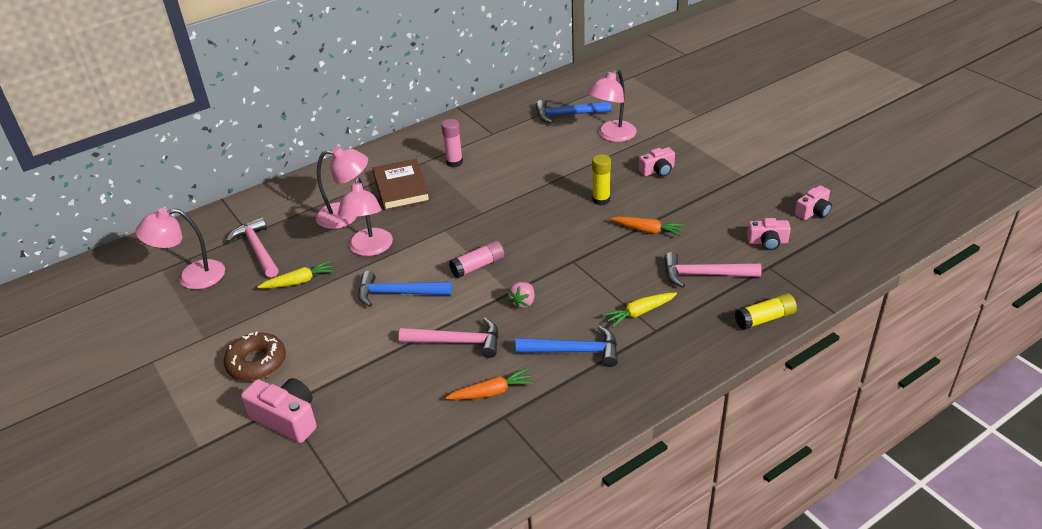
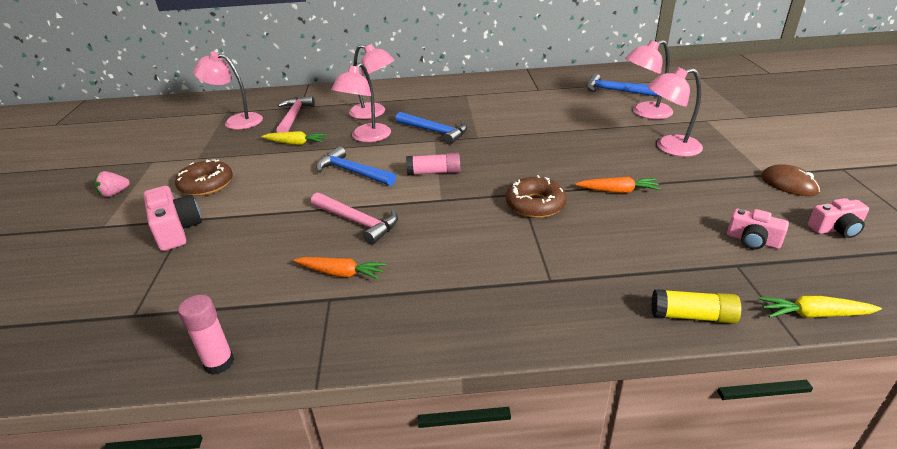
camera: 30 degrees right, 5 degrees down
(401, 188) = (431, 106): brown book -> none
(454, 162) = (489, 100): pink glue stick -> pink glue stick (219, 363)
(523, 302) = (443, 211): pink strawberry -> pink strawberry (114, 193)
(574, 351) = (450, 268): blue hammer -> blue hammer (435, 132)
(593, 268) = (535, 205): none -> brown donut
(601, 200) = (592, 155): yellow glue stick -> none
(639, 313) = (547, 258): yellow carrot -> yellow carrot (813, 314)
(647, 230) = (618, 191): orange carrot -> orange carrot turned 45 degrees counterclockwise
(657, 170) = (669, 148): pink camera -> pink lamp
(704, 275) = (649, 247): pink hammer -> none
(764, 180) = (789, 184): none -> brown mouse

